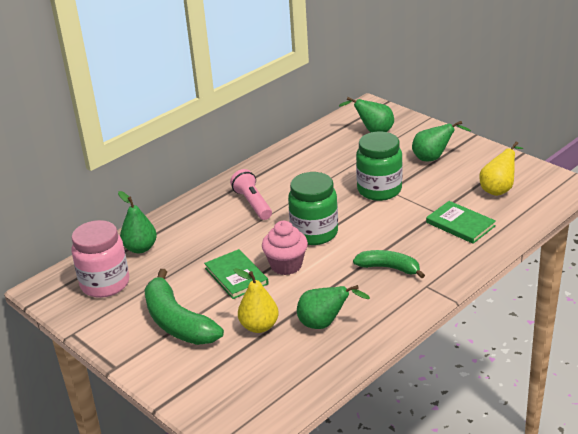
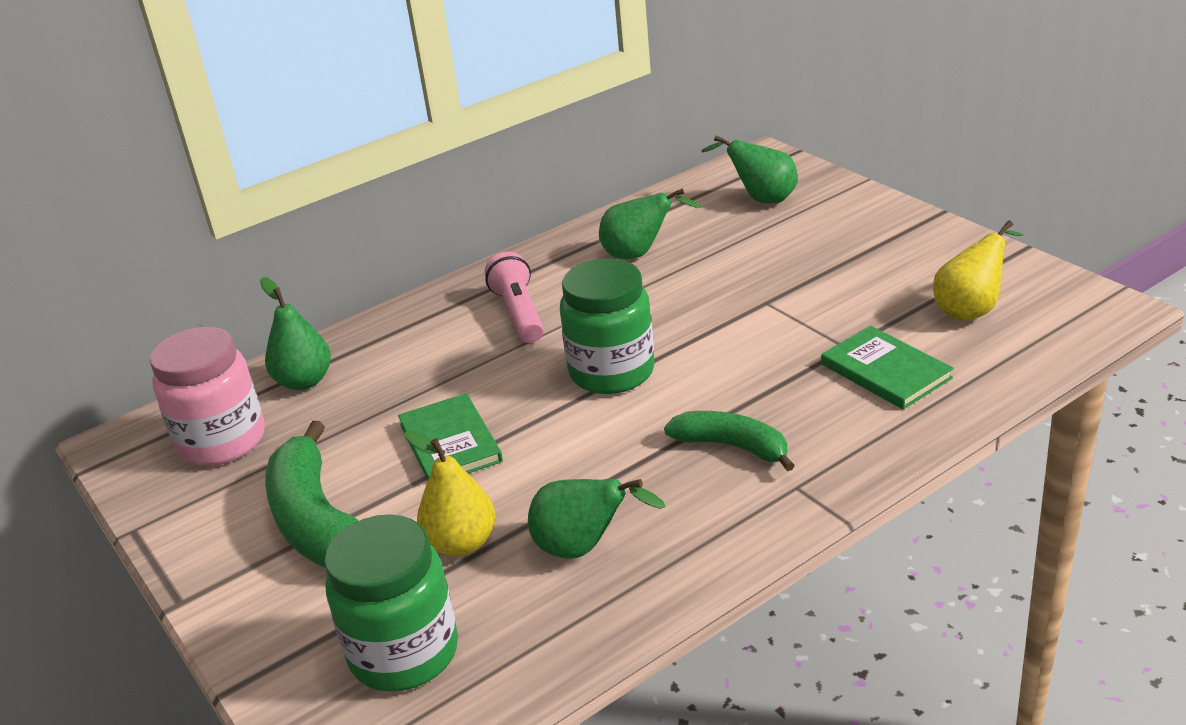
camera: 10 degrees right, 0 degrees up
(286, 265) = (544, 428): pink cupcake -> none
(379, 190) = (748, 300): green jar -> green jar (404, 653)
(433, 158) = (858, 249): green pear -> green pear (639, 254)

